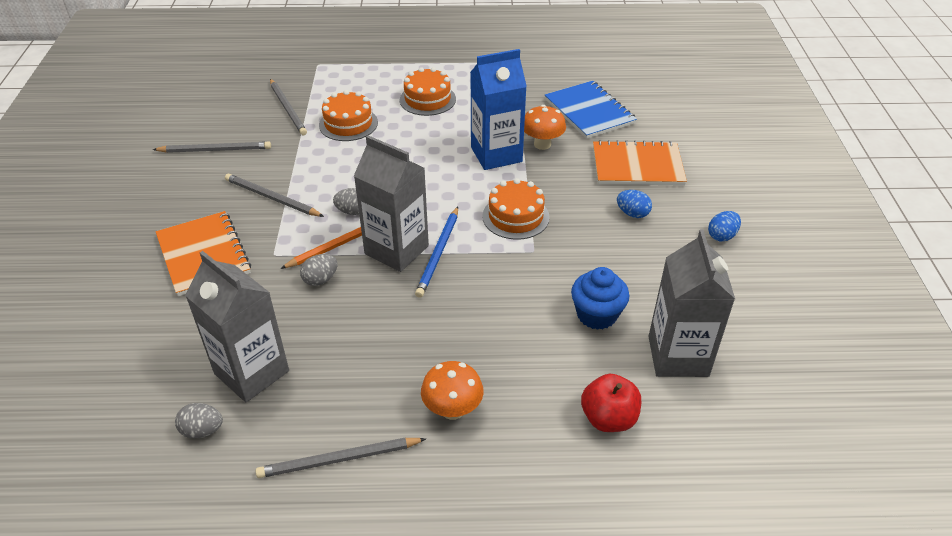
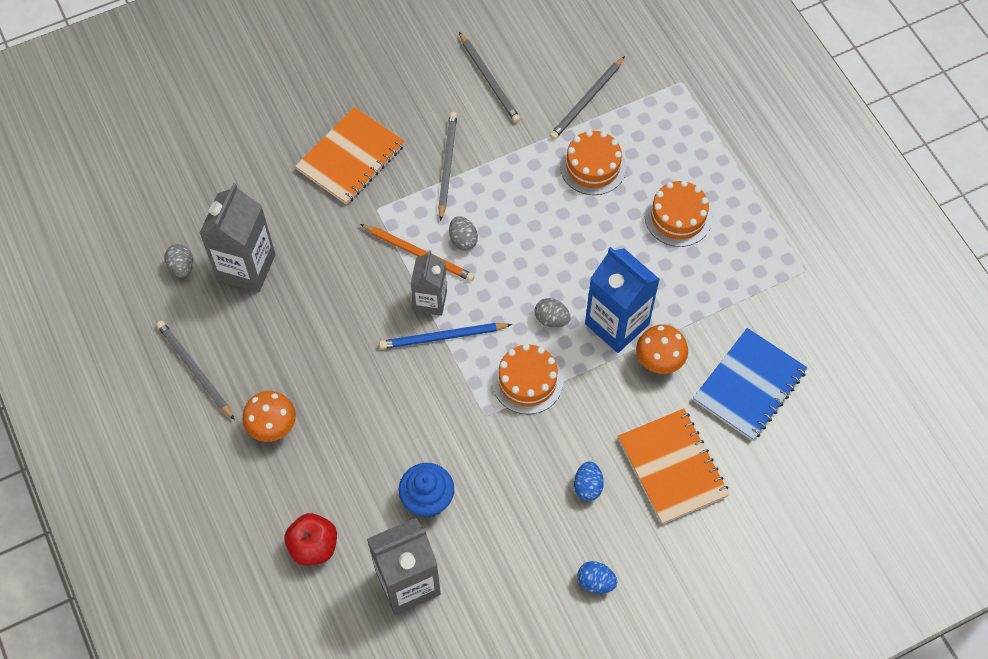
camera: 65 degrees right, 20 degrees up
(320, 279) = (365, 261): grey egg -> grey egg (551, 319)
(396, 250) = (430, 301): grey carton -> grey carton, size x0.63

